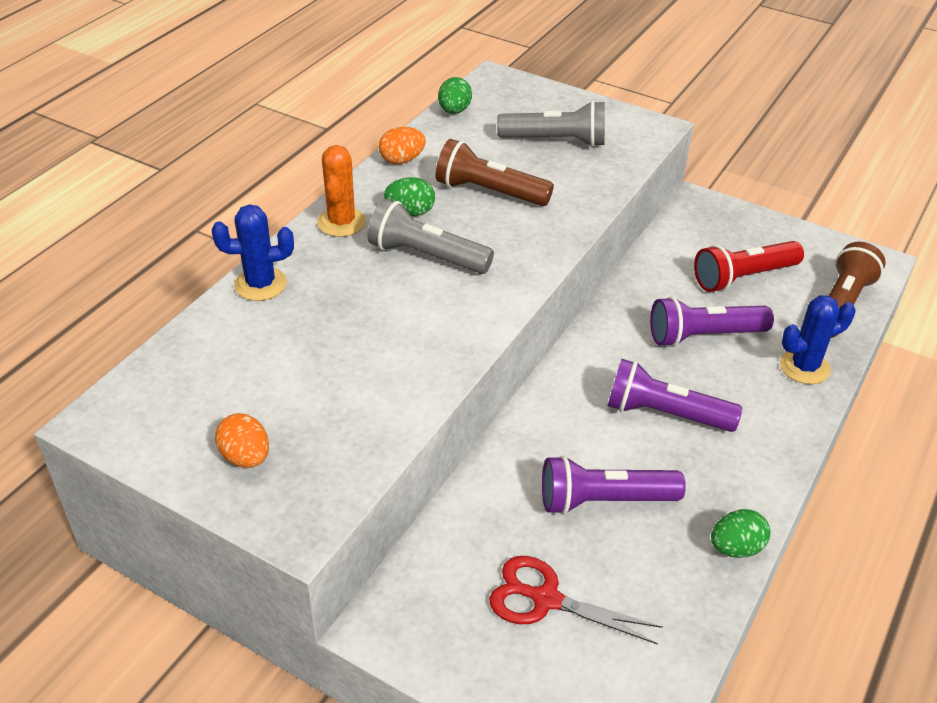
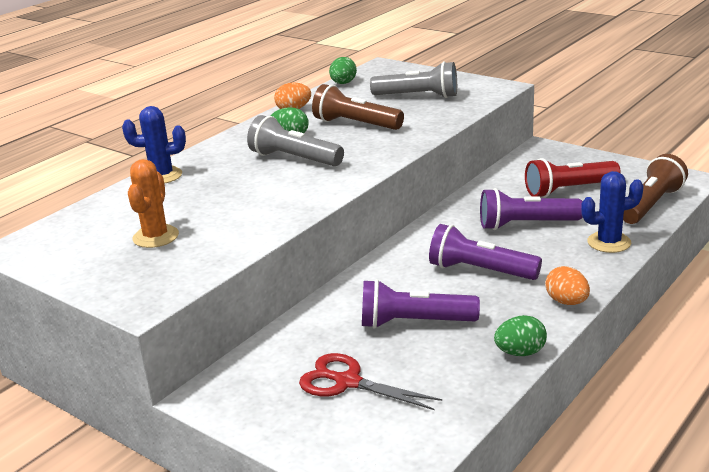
camera: 10 degrees right, 15 degrees down
(246, 457) = (116, 266): orange egg -> orange egg (566, 302)
(341, 222) = (235, 143): orange cactus -> orange cactus (156, 237)

